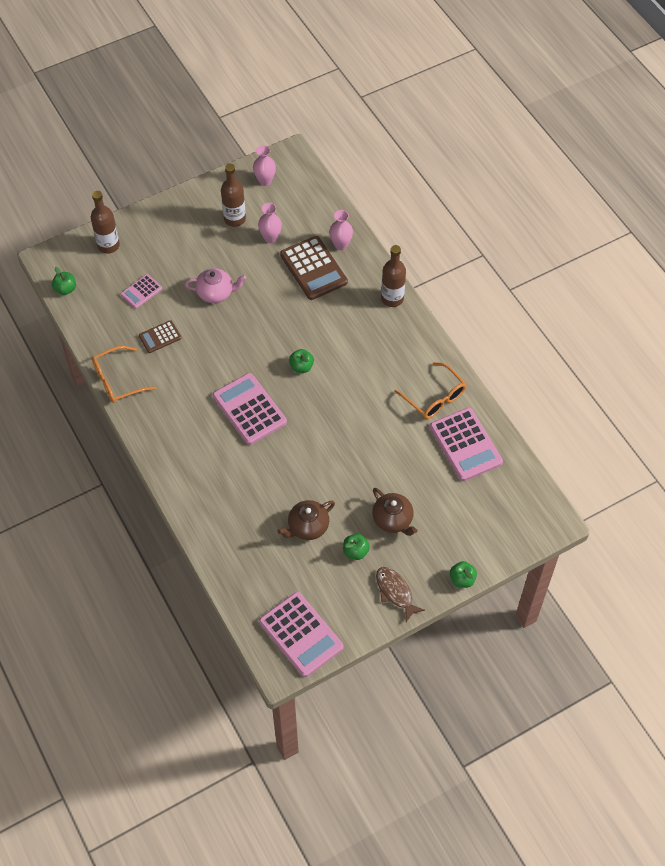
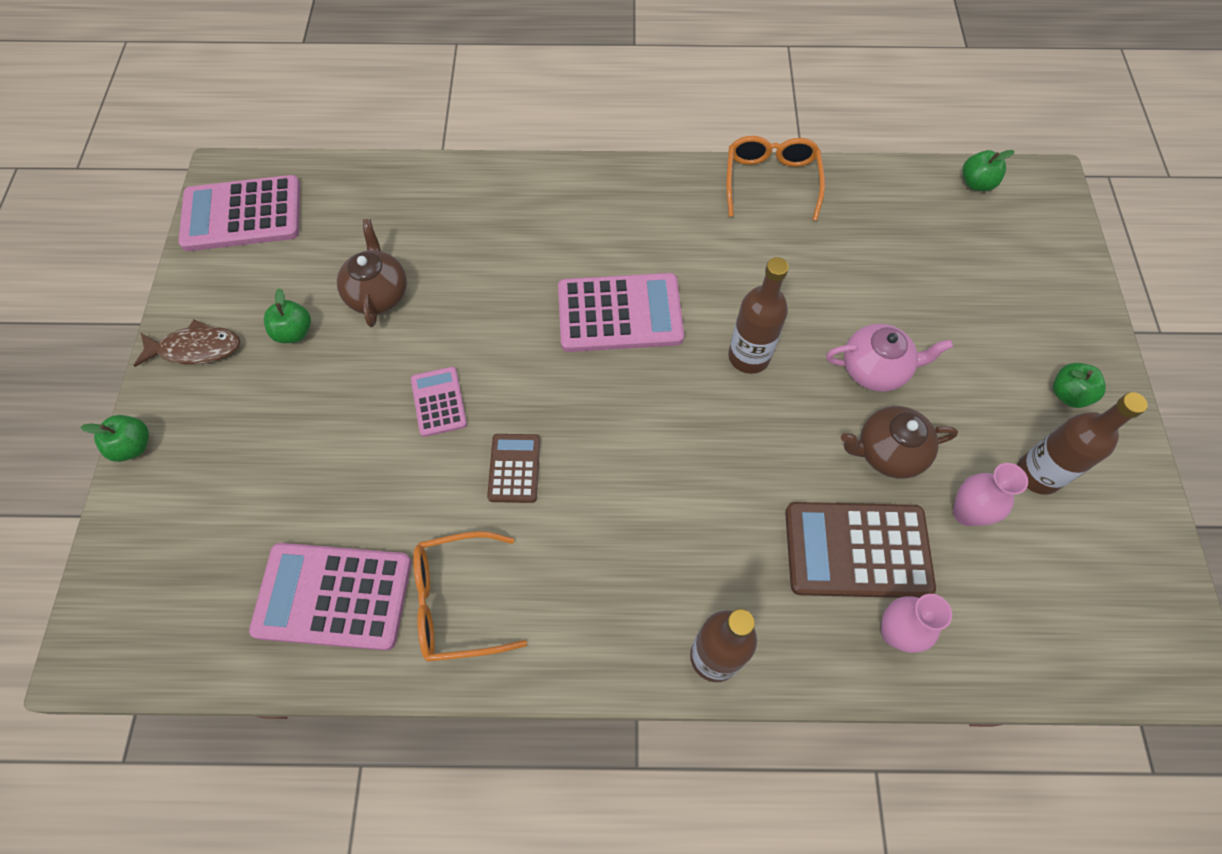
camera: 120 degrees right, 5 degrees up
(108, 245) = (1046, 266): brown bottle -> brown bottle (749, 356)
(141, 291) = (927, 271): pink calculator -> pink calculator (439, 402)
(160, 337) = (823, 259): brown calculator -> brown calculator (514, 468)
(216, 293) = (875, 369): pink teapot -> pink teapot turned 120 degrees counterclockwise
(265, 181) = (1124, 575): pink vase -> none
(301, 367) = (653, 422): green apple -> green apple (1068, 394)
(393, 520) = (299, 406): brown teapot -> brown teapot (888, 452)

